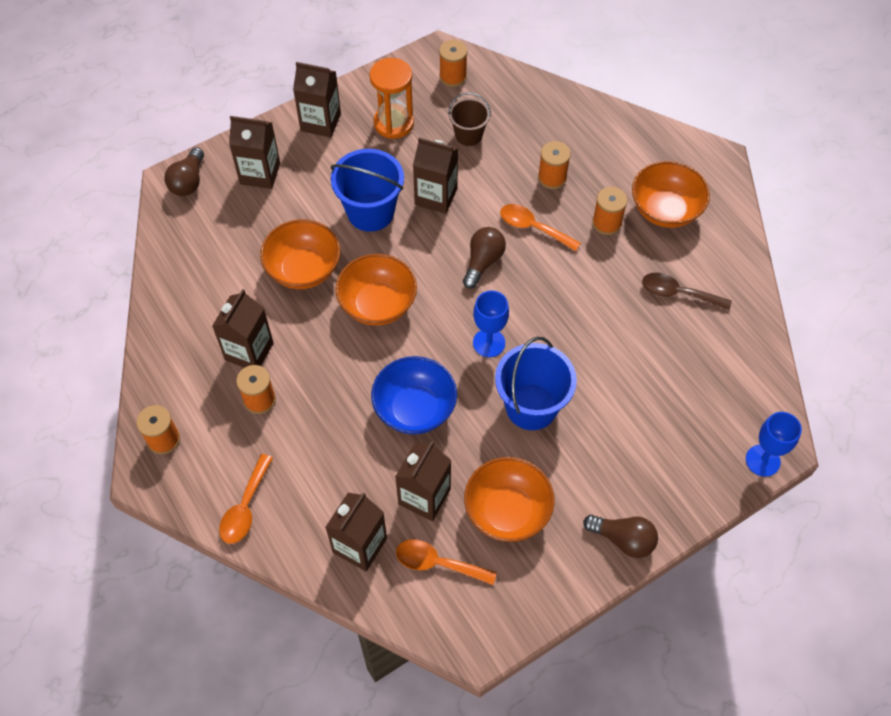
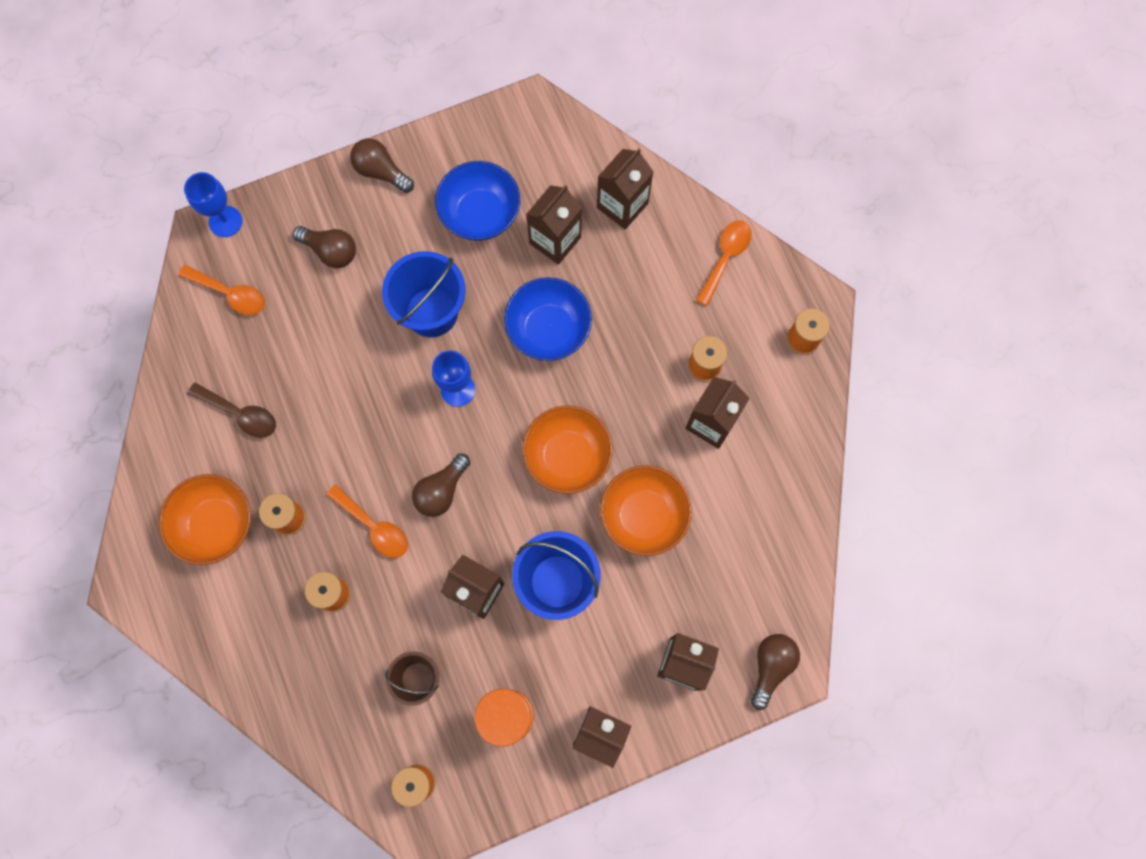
camera: 170 degrees left, 15 degrees up
(438, 563) = (554, 178): orange spoon -> orange spoon (230, 294)
(507, 511) = (480, 214): orange bowl -> blue bowl
(647, 448) = (331, 251): none -> brown light bulb

